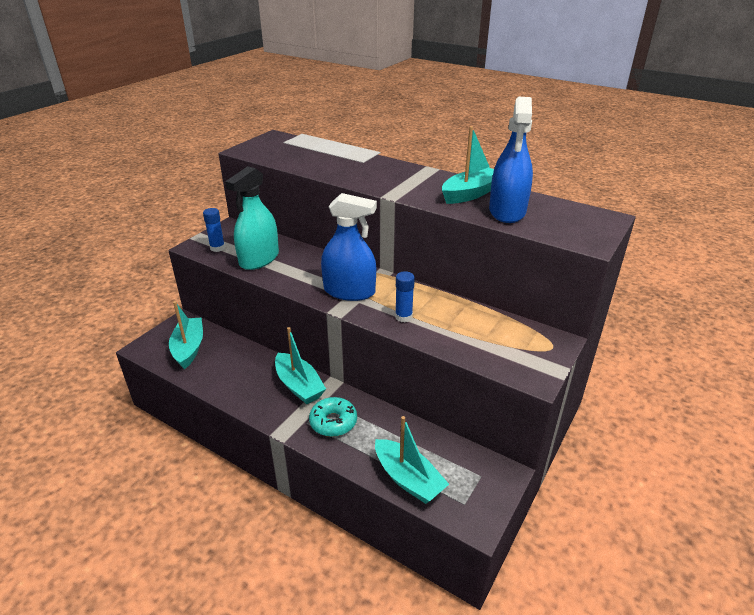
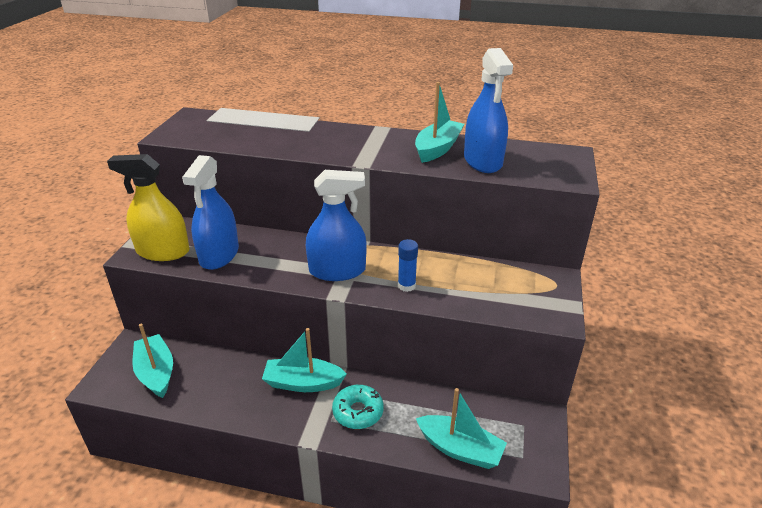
camera: 20 degrees left, 0 degrees up
(217, 248) = (163, 251): blue glue stick -> yellow spray bottle
(259, 259) = (219, 255): turquoise spray bottle -> blue spray bottle
(299, 386) = (303, 383): turquoise boat -> turquoise boat turned 150 degrees clockwise

